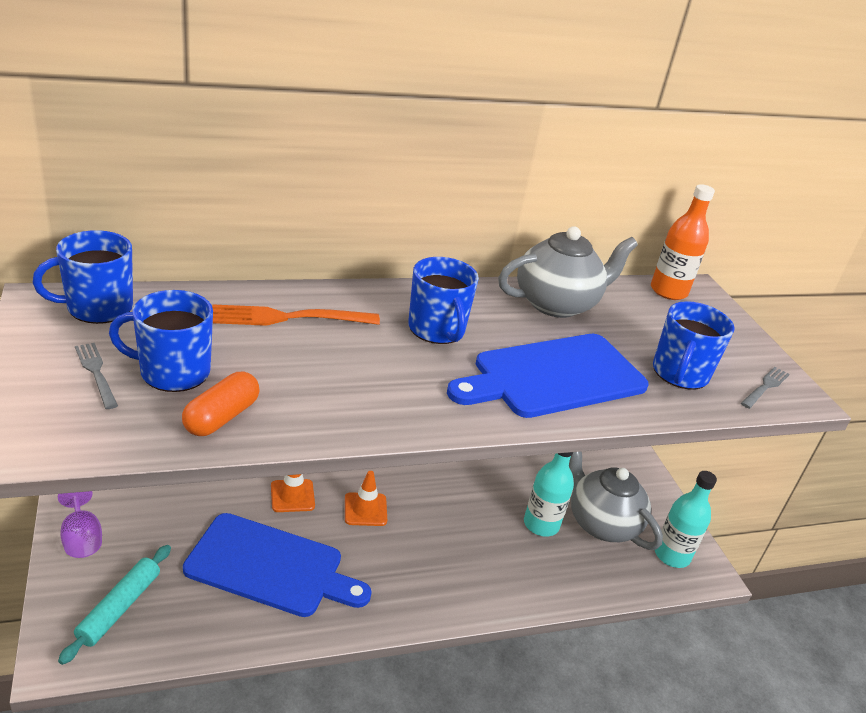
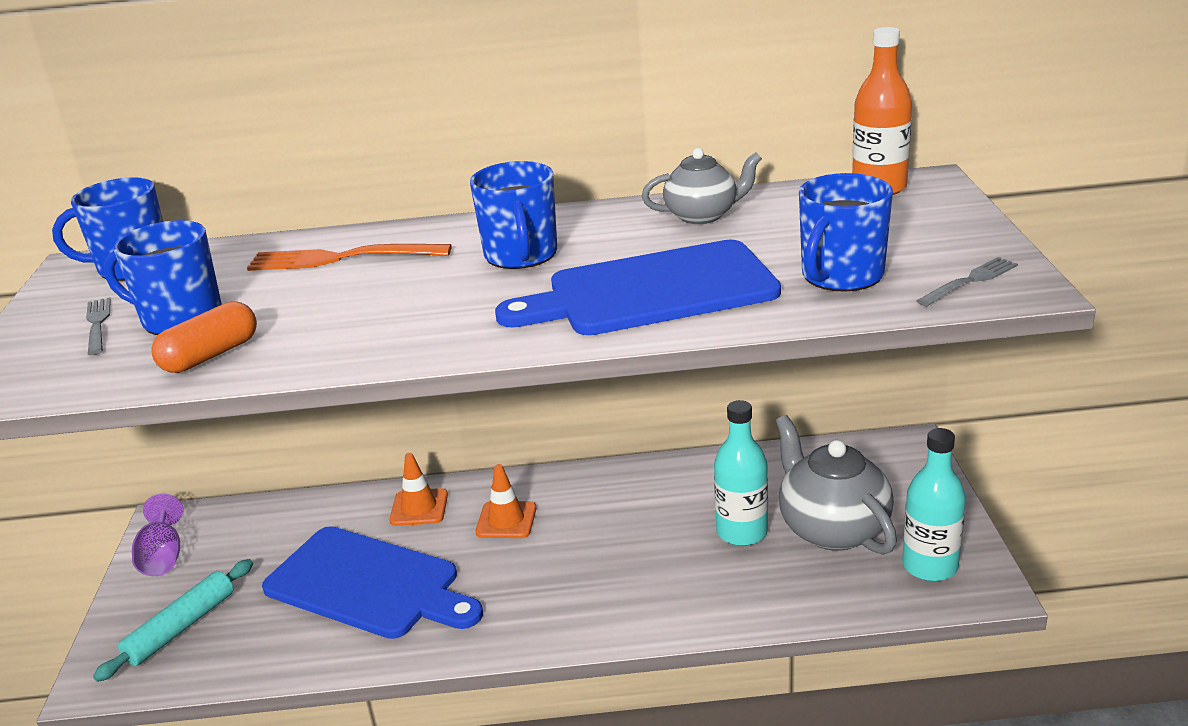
camera: 20 degrees right, 5 degrees down
(557, 304) = (702, 215): grey teapot -> grey teapot, size x0.62

